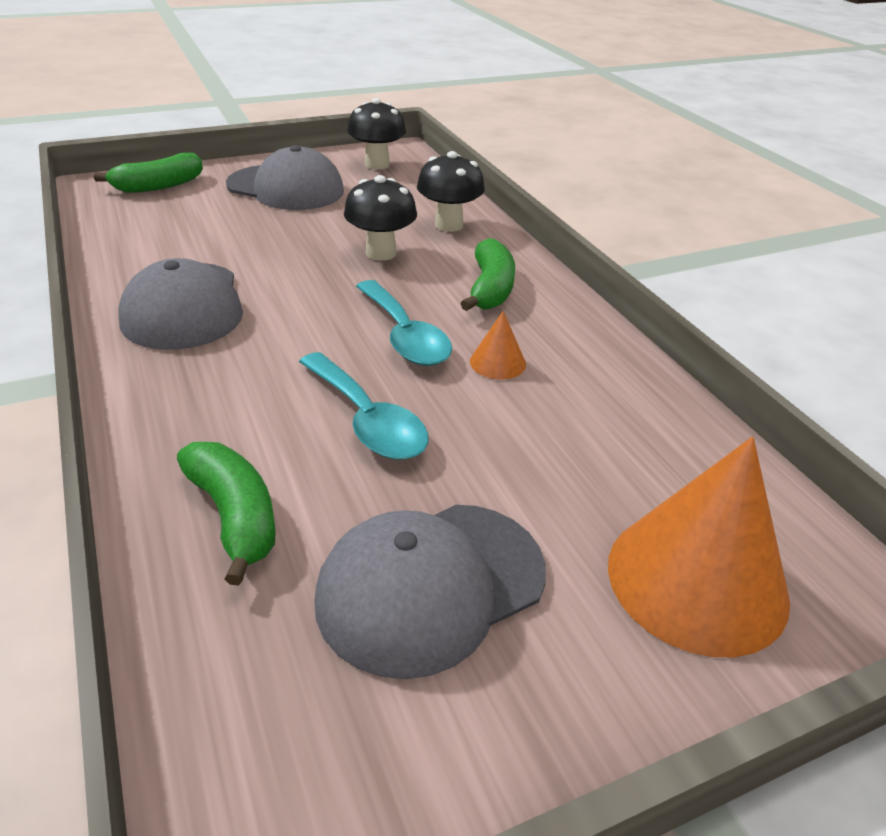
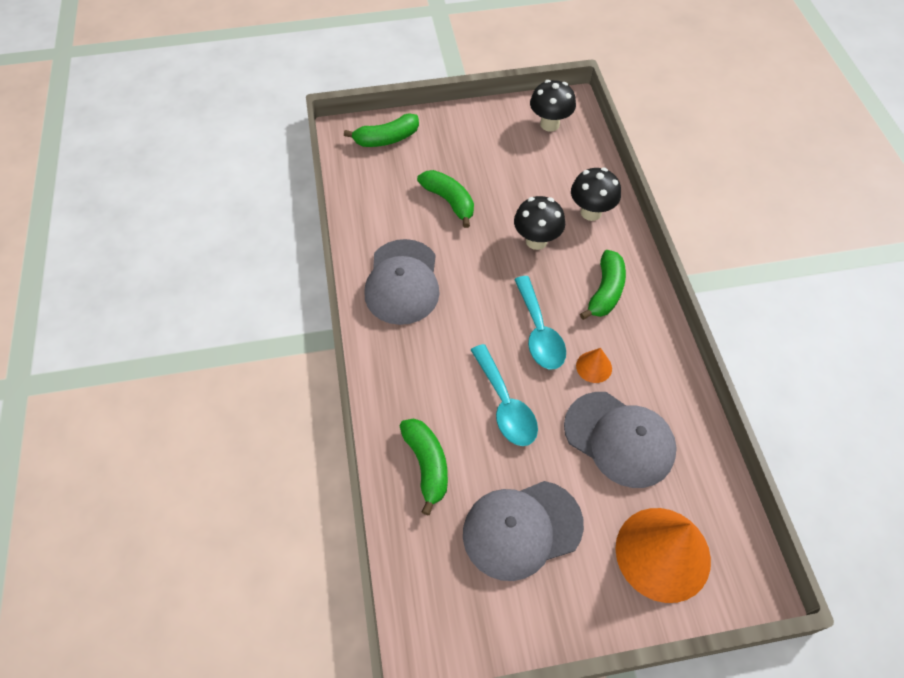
camera: 15 degrees right, 20 degrees up
(251, 229) = (449, 201): none -> green banana
(286, 188) = (477, 151): grey cap -> grey cap (619, 439)

